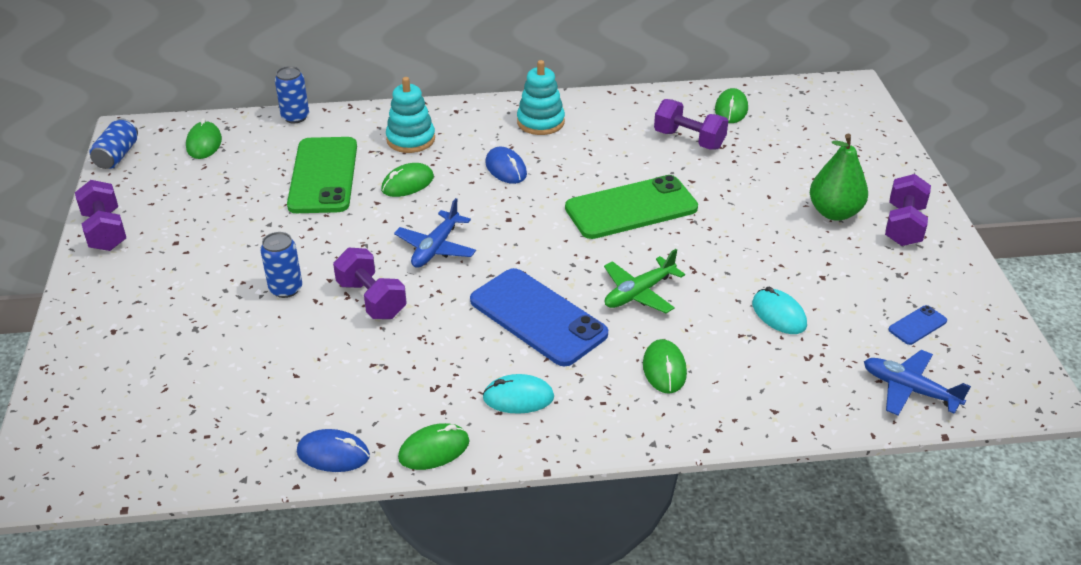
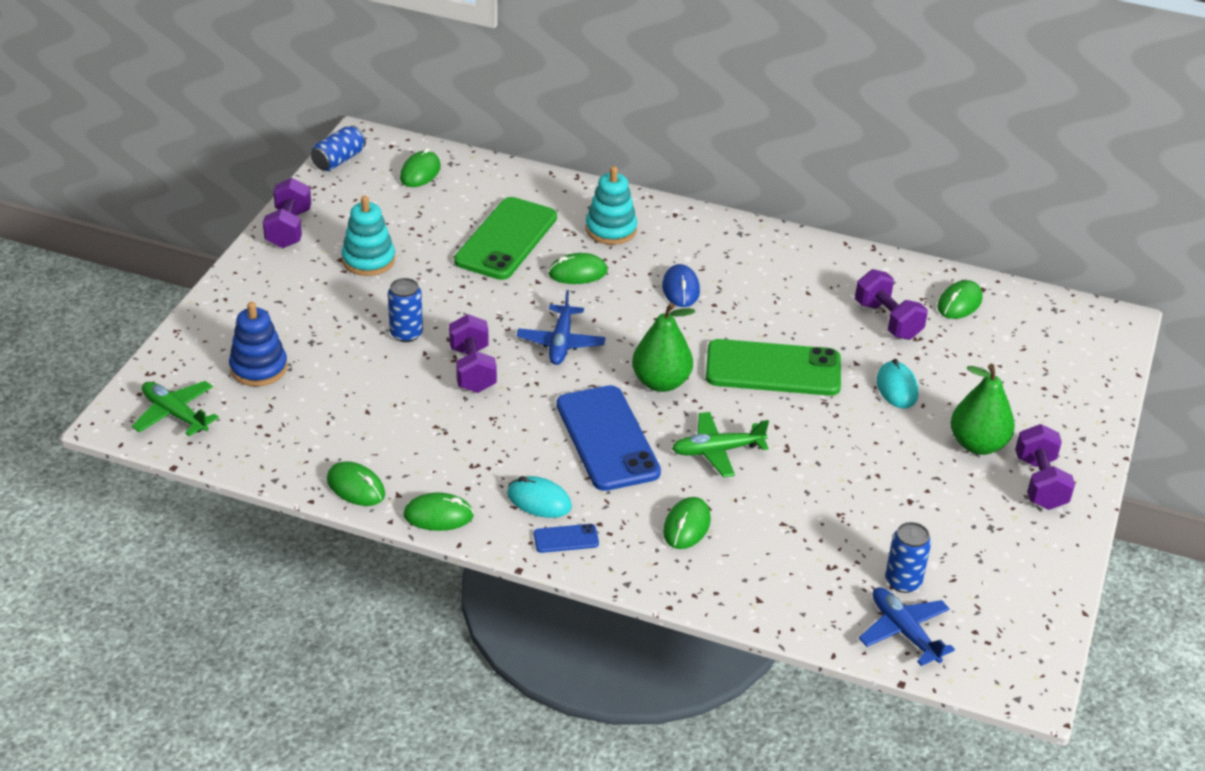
camera: 25 degrees right, 0 degrees up
(92, 452) = (174, 414): none -> green plane
(156, 373) = (258, 368): none -> blue stacking toy
(295, 117) = (518, 172): blue can -> blue can (903, 581)
(333, 454) = (356, 487): blue mouse -> green mouse
(436, 248) = (561, 343): blue plane -> blue plane turned 45 degrees counterclockwise
(540, 122) = (750, 253): turquoise stacking toy -> turquoise stacking toy (368, 260)
(547, 252) = (661, 382): none -> green pear
(778, 314) = (835, 519): turquoise mouse -> turquoise mouse (896, 388)
(904, 226) = (1040, 483): purple dumbbell -> purple dumbbell turned 45 degrees counterclockwise
(917, 325) = (965, 580): blue phone -> blue phone (566, 539)

